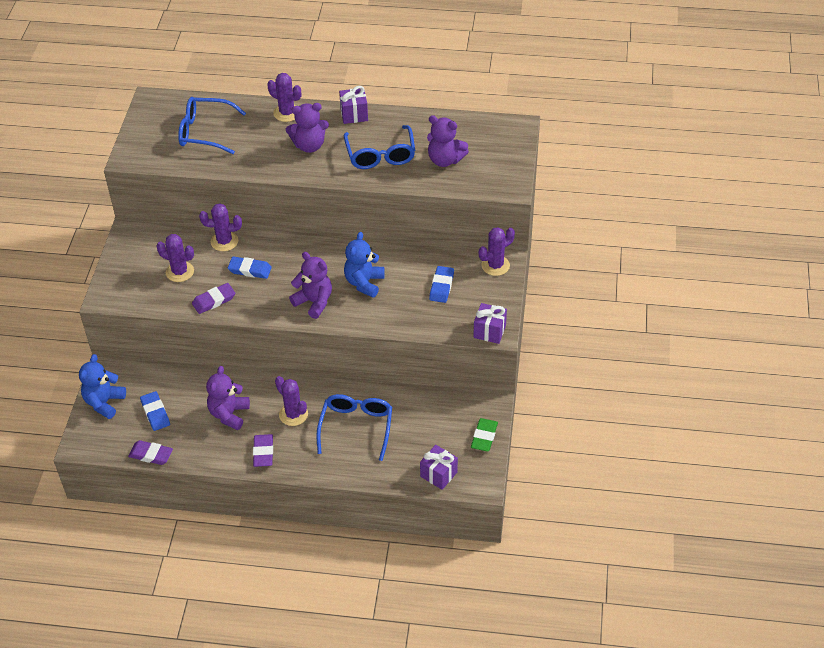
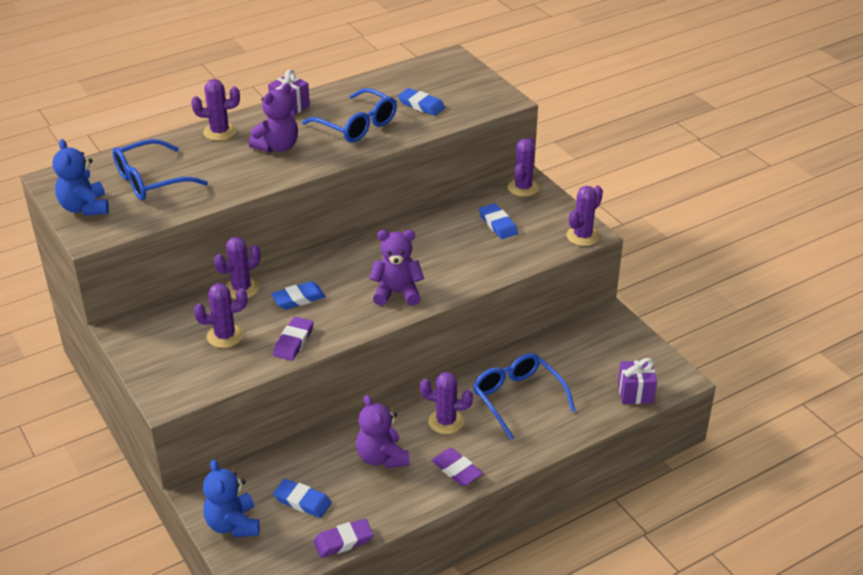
camera: 40 degrees left, 10 degrees down
(364, 283) = (425, 255): blue teddy bear -> blue teddy bear (85, 208)
(445, 160) = (421, 105): purple teddy bear -> blue eraser
(484, 437) = (635, 342): green eraser -> none
(489, 331) = (582, 236): purple gift -> purple cactus

